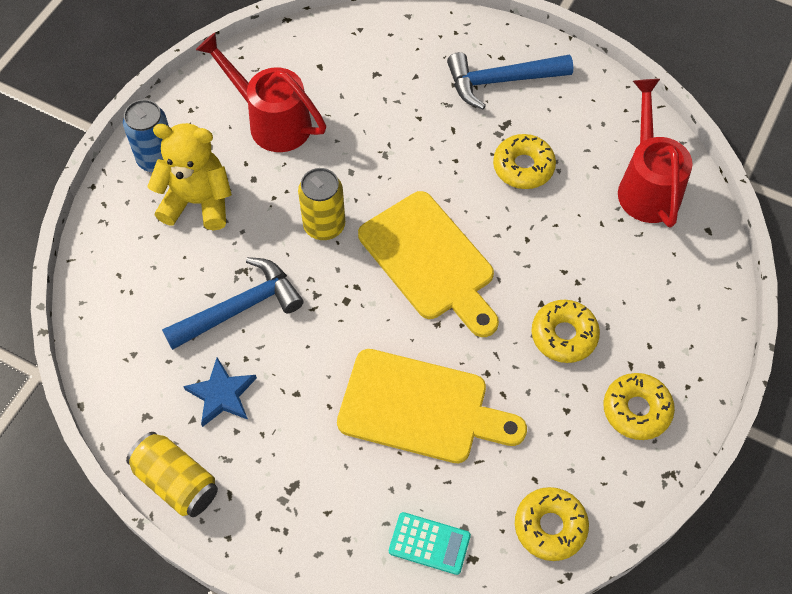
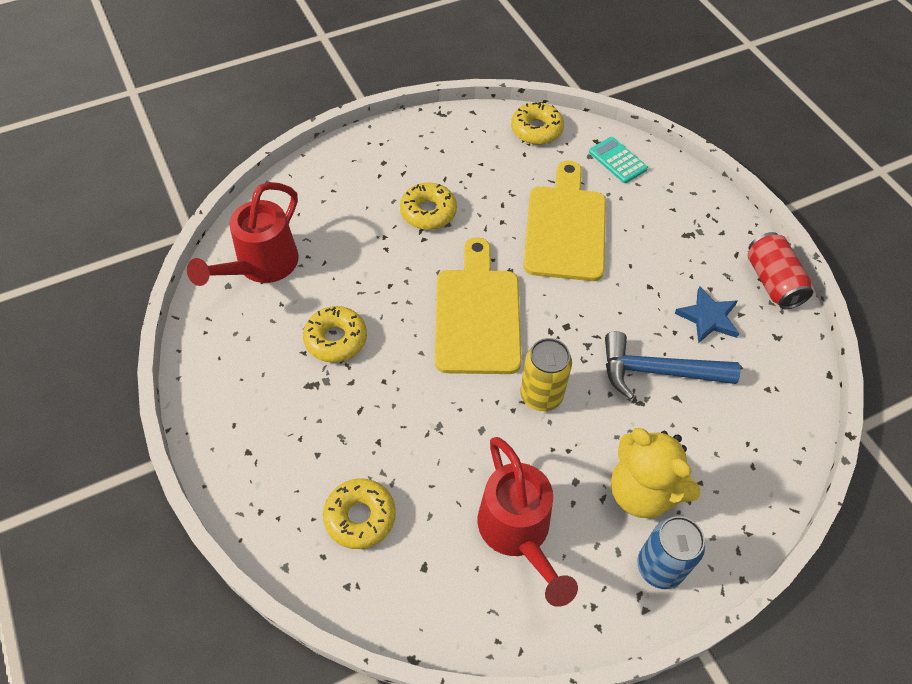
camera: 145 degrees left, 5 degrees down
(176, 481) = (772, 282): yellow can -> red can
(421, 408) = (565, 227): yellow cutting board -> yellow cutting board turned 45 degrees clockwise
(501, 81) = (273, 428): blue hammer -> none
(636, 410) = (426, 150): yellow donut -> yellow donut (360, 517)

